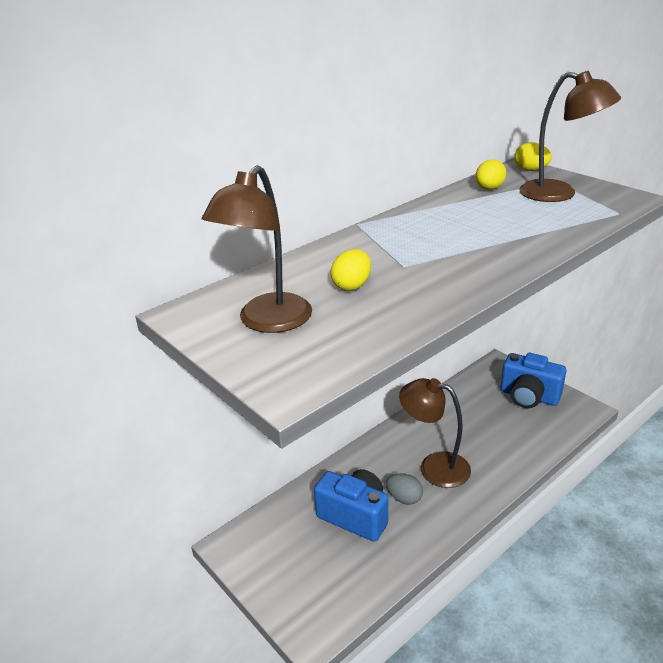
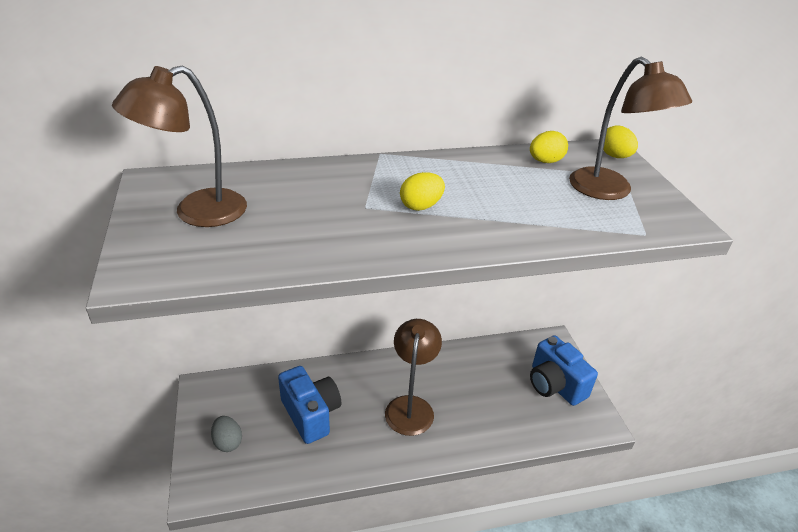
camera: 25 degrees right, 5 degrees up
(352, 286) = (300, 208): yellow egg -> yellow egg (421, 206)
(404, 498) = (361, 420): grey egg -> grey egg (228, 442)
(434, 467) = (410, 406): brown lamp -> brown lamp turned 45 degrees clockwise

